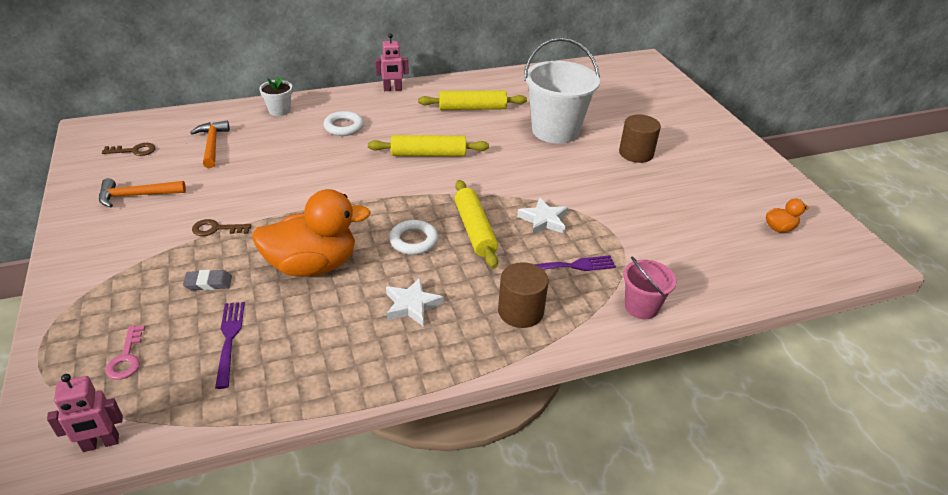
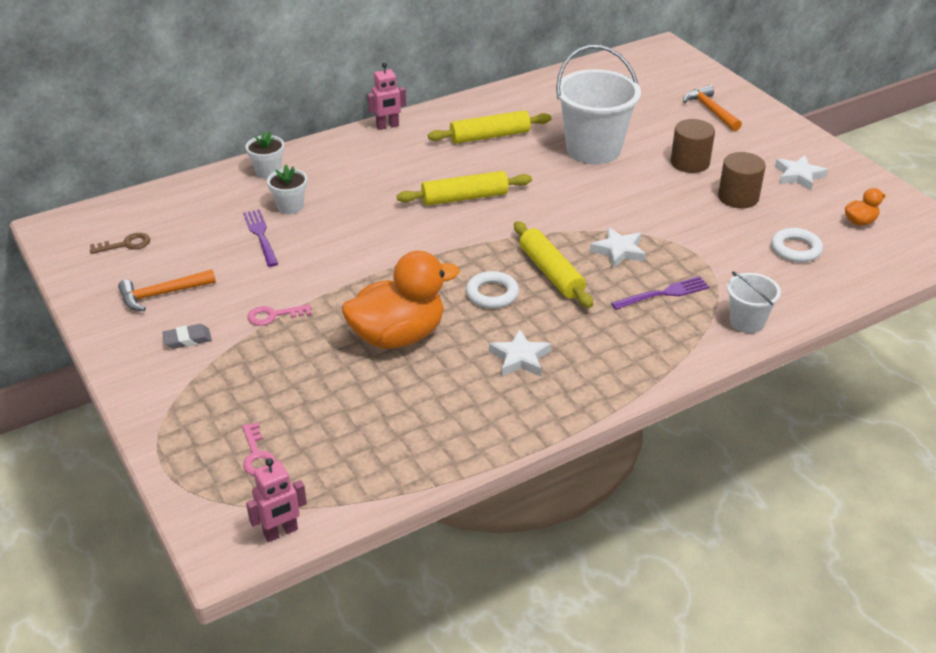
camera: 10 degrees left, 0 degrees up
(208, 283) = (298, 371): grey eraser -> grey eraser (187, 339)
(212, 145) = (213, 224): orange hammer -> orange hammer (711, 110)
(216, 229) = (274, 315): brown key -> pink key
(229, 340) = (352, 421): purple fork -> purple fork (261, 236)
(281, 140) = (290, 206): none -> white flower pot
(344, 127) = (353, 180): white ring -> white ring (795, 249)
(520, 311) = (631, 346): brown cylinder -> brown cylinder (738, 197)
(641, 307) = (747, 322): pink bucket -> white bucket
(732, 179) = (798, 176): none -> white star

